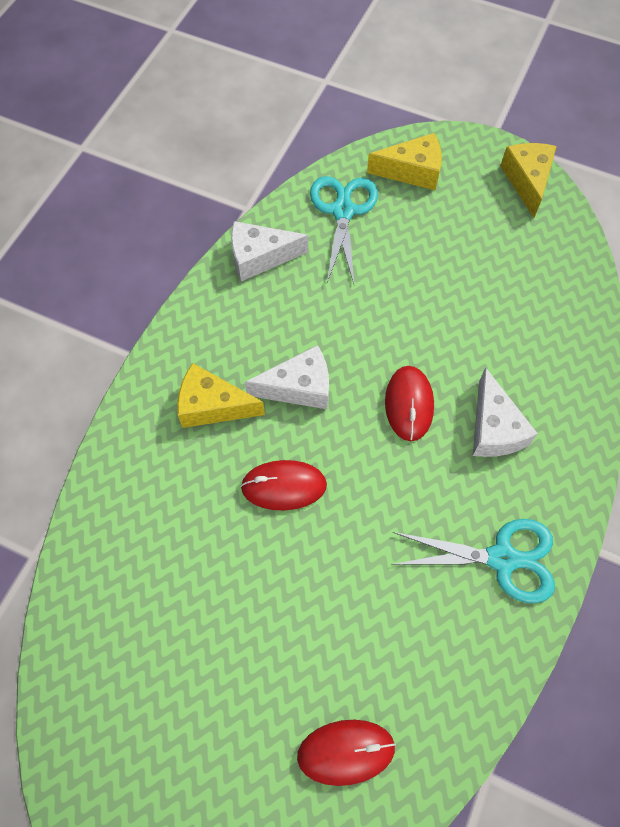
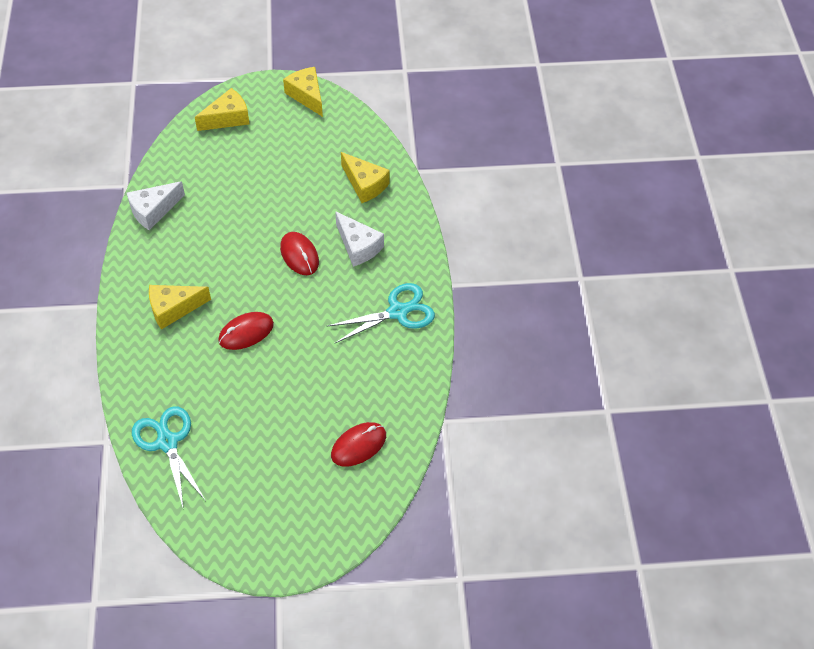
camera: 30 degrees left, 10 degrees down
(299, 387) = (224, 275): white cheese -> none
(343, 211) = (194, 160): turquoise scissors -> turquoise scissors (167, 442)
(545, 339) = (365, 184): none -> yellow cheese

